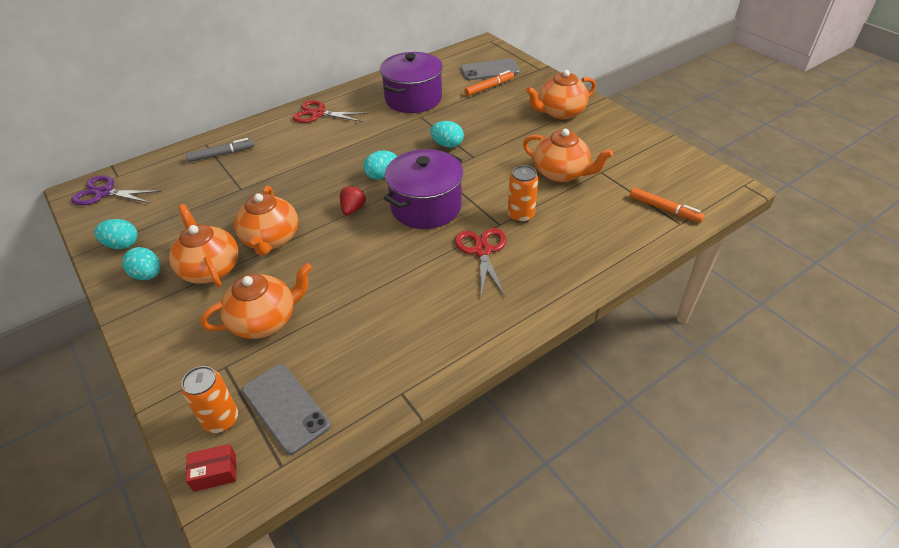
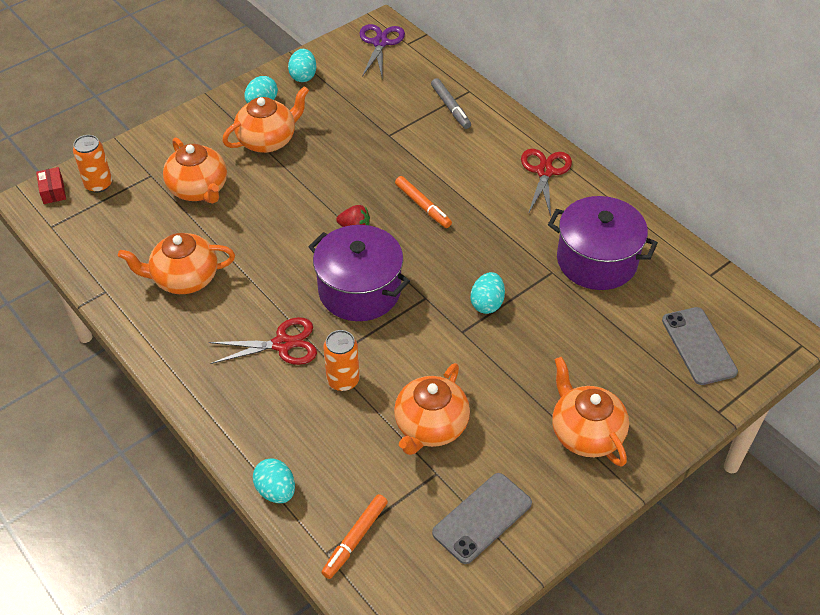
camera: 85 degrees right, 5 degrees up
(271, 239) = (307, 173): orange teapot -> orange teapot (184, 278)
(285, 408) = (103, 219): grey phone -> grey phone (482, 518)
(381, 175) = (417, 246): turquoise egg -> turquoise egg (276, 491)
(489, 87) = (645, 346): orange marker -> orange marker (423, 206)

